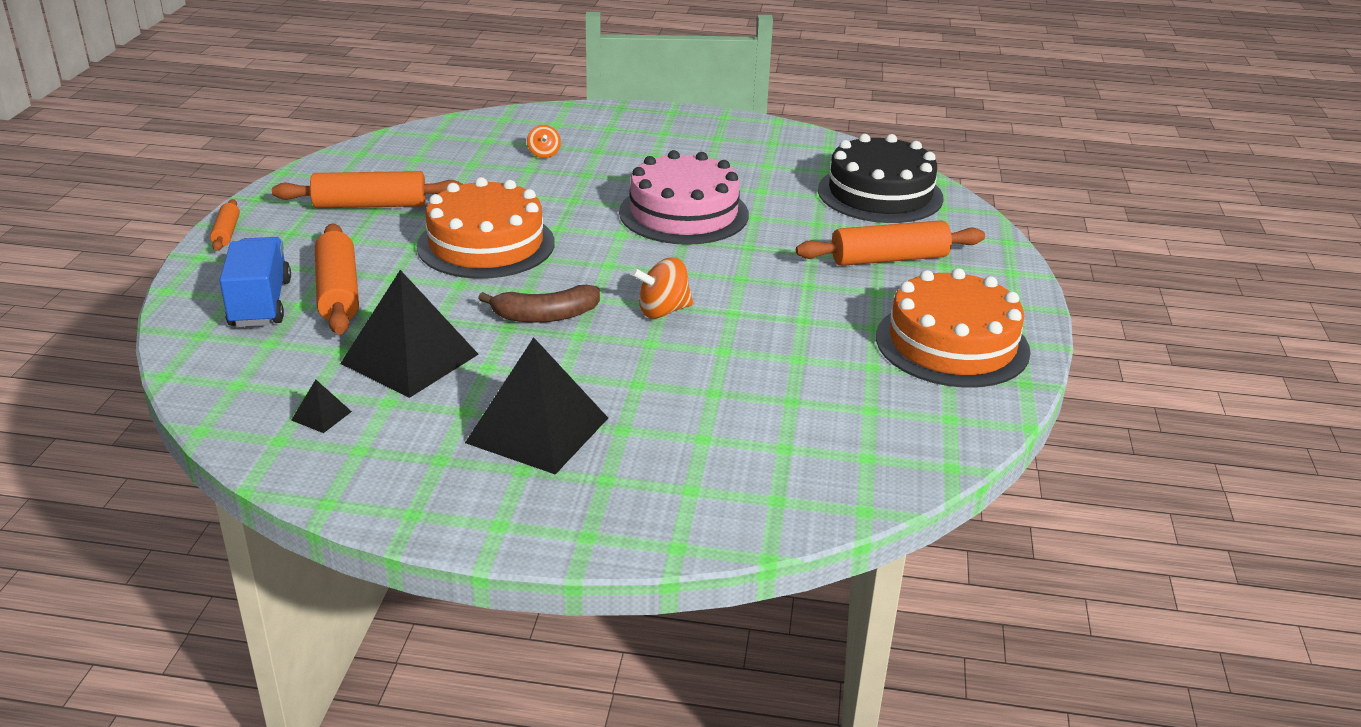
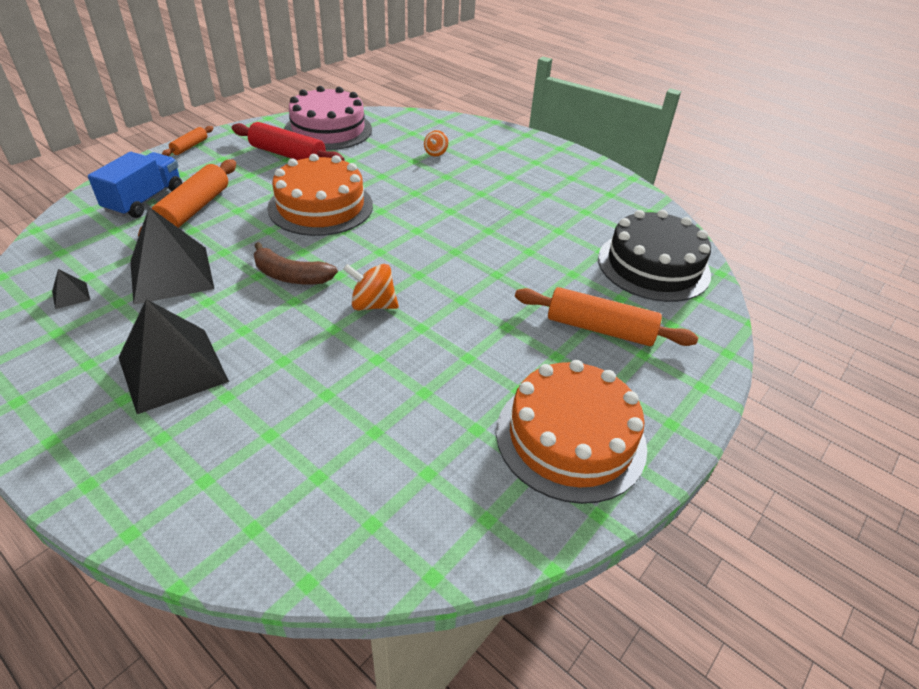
camera: 30 degrees right, 10 degrees up
(370, 205) = (288, 155): orange rolling pin -> red rolling pin
(684, 213) = (479, 229): pink cake -> pink cake (328, 129)

